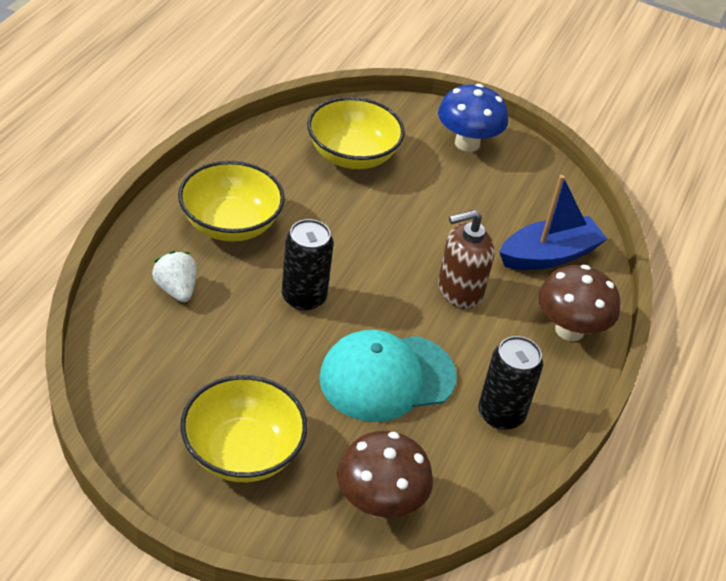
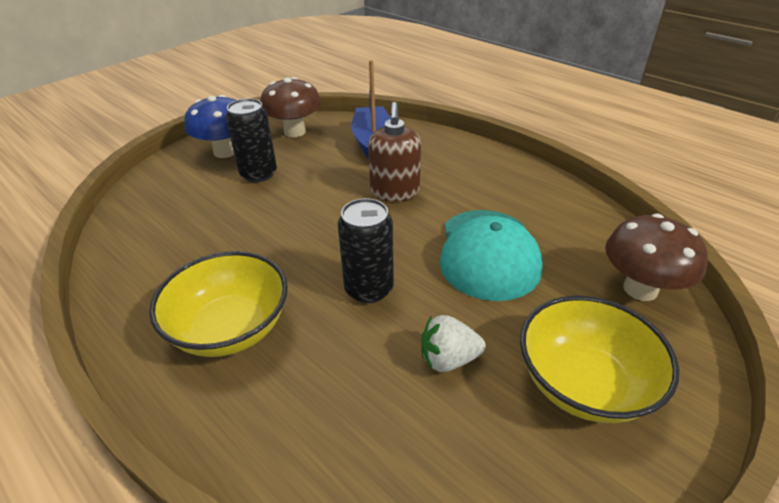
camera: 65 degrees left, 5 degrees down
(176, 289) = (314, 403): white strawberry -> white strawberry (448, 359)
(352, 155) = (190, 216): yellow bowl -> none
(501, 414) = (535, 200): black can -> black can (258, 174)
(569, 330) = (453, 151): brown mushroom -> brown mushroom (295, 132)

